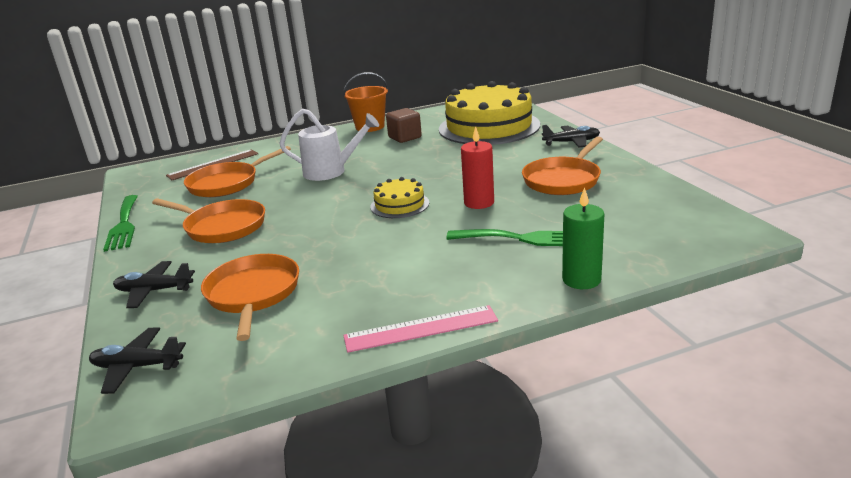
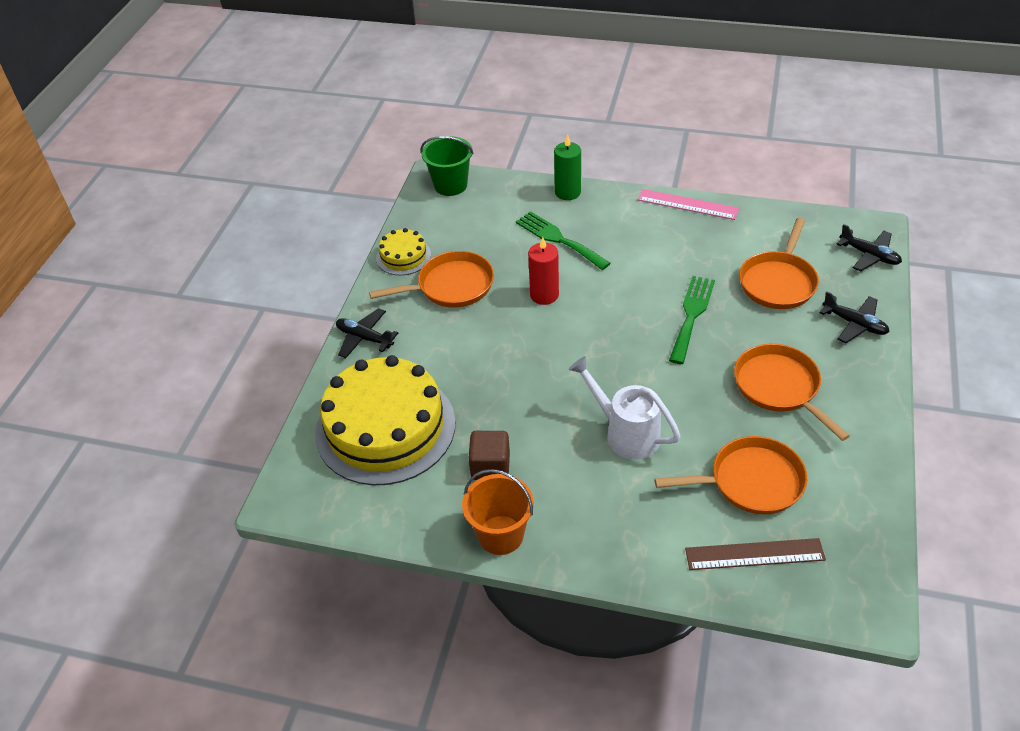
camera: 145 degrees left, 20 degrees up
(124, 225) = (883, 452): green fork -> green fork (691, 315)
(399, 205) = (606, 329): yellow cake -> yellow cake (403, 256)
(712, 233) = (450, 185): none -> green bucket

